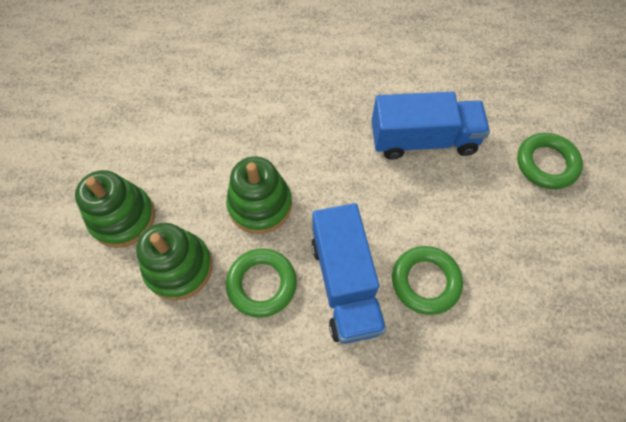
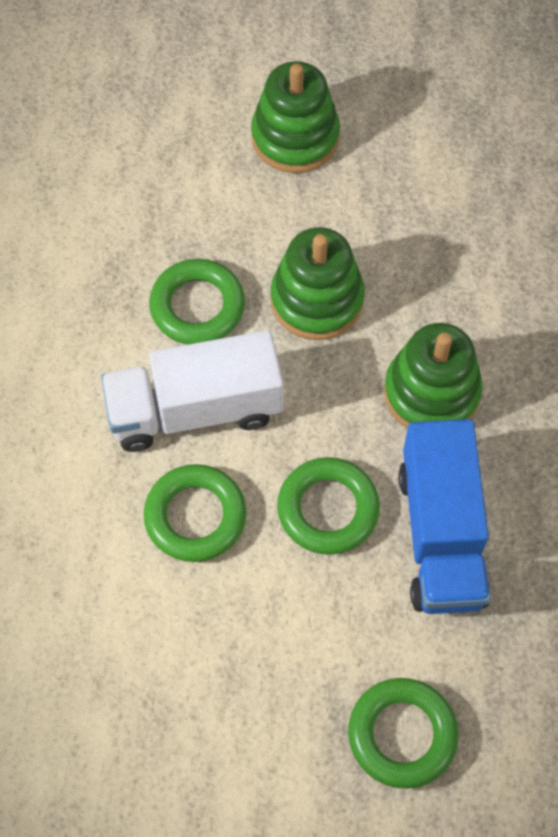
camera: 90 degrees right, 0 degrees up
(179, 267) = (223, 209): green stacking toy -> green stacking toy (431, 393)
(345, 284) = (195, 409): blue truck -> white truck
(412, 200) = (328, 509): none -> green ring

